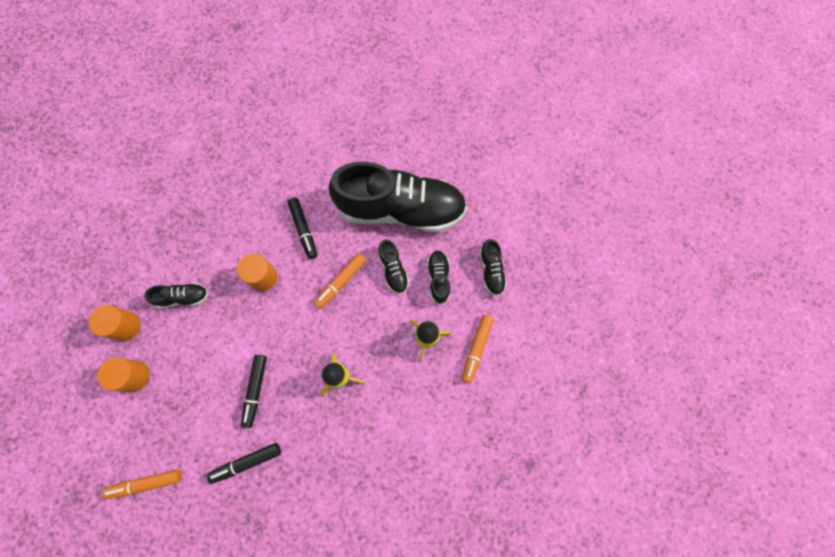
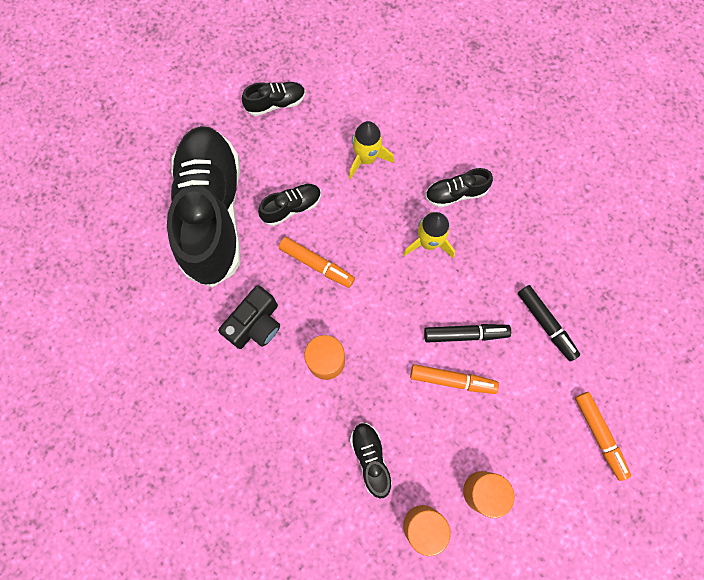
camera: 100 degrees left, 0 degrees up
(304, 230) = (256, 324): black marker -> black camera
(438, 278) = (294, 157): black shoe -> black shoe (455, 193)
(476, 349) = (368, 107): orange marker -> orange marker (452, 380)

